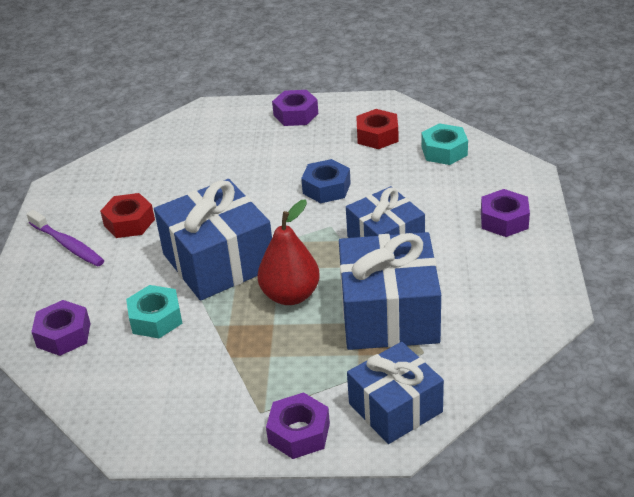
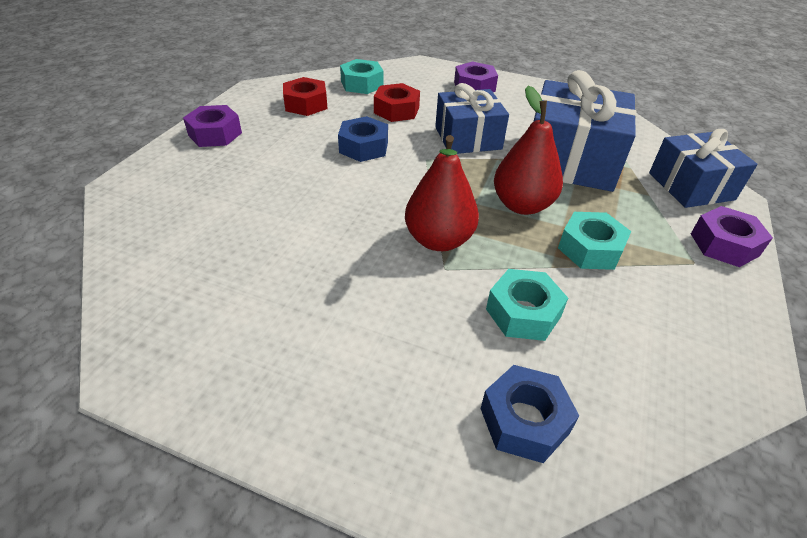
camera: 75 degrees left, 5 degrees up
(63, 335) = (524, 420): purple nut -> blue nut
(68, 245) = (308, 381): purple toothbrush -> none
(129, 222) = (305, 301): red nut -> red nut (396, 110)
(218, 261) = (438, 240): blue gift -> red pear
(248, 344) = (590, 249): none -> turquoise nut

